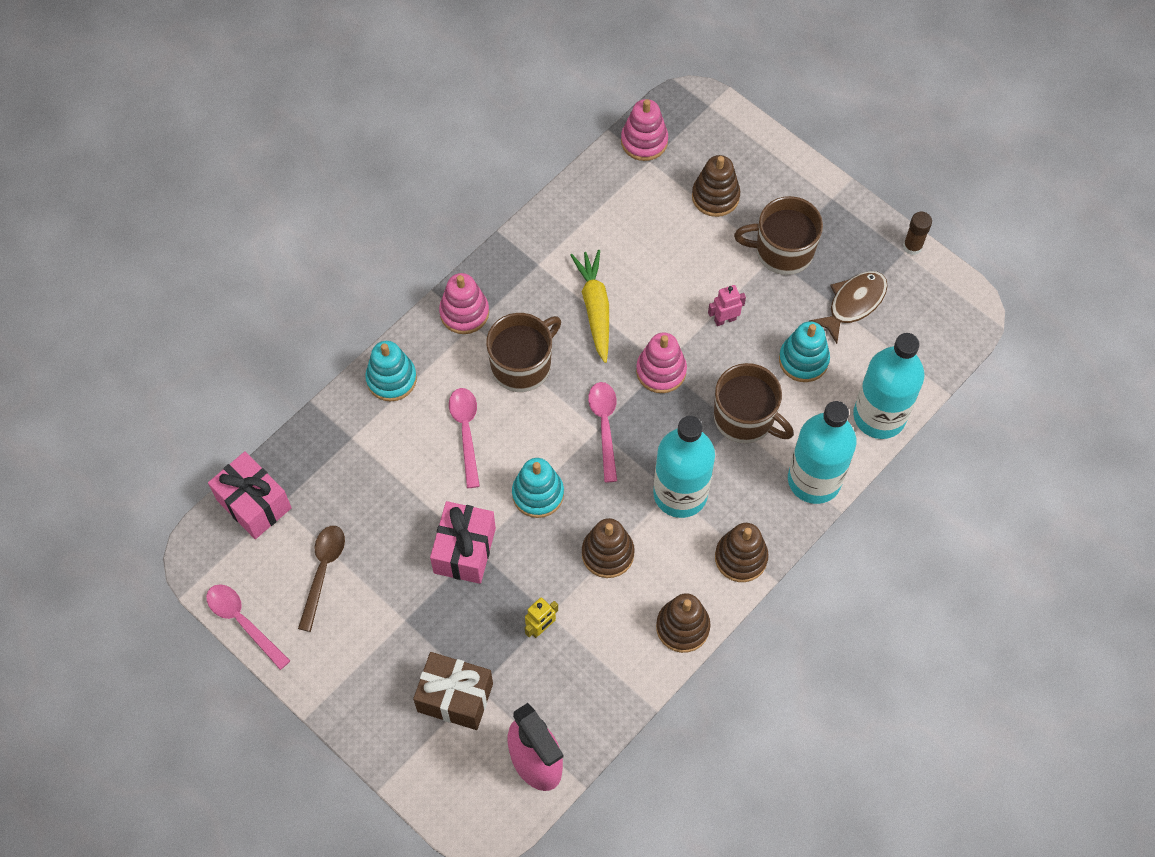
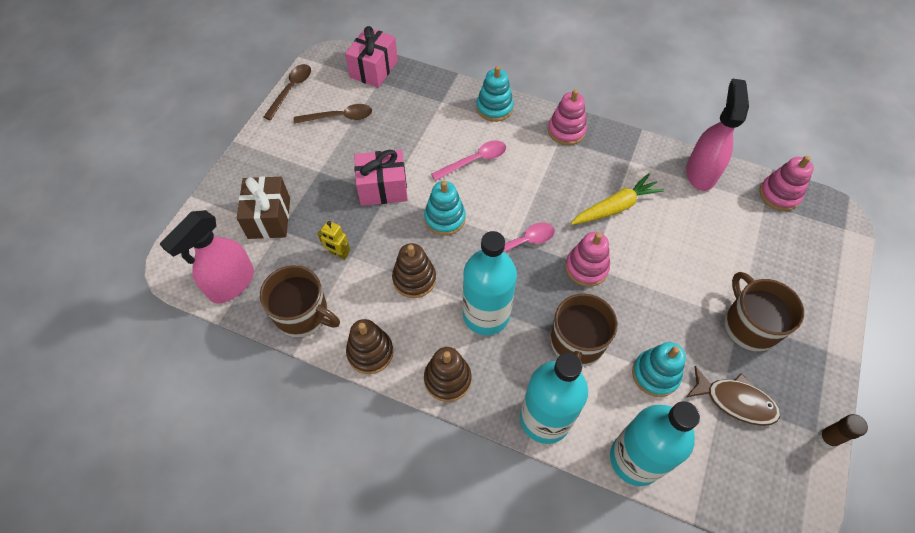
camera: 70 degrees right, 5 degrees down
(243, 622) = (291, 90): pink spoon -> brown spoon
(522, 365) = (543, 177): brown mug -> brown mug (303, 314)
(584, 201) = (701, 173): none -> pink spray bottle
(715, 196) = (765, 259): brown stacking toy -> none
(725, 319) = (658, 300): pink robot -> none

